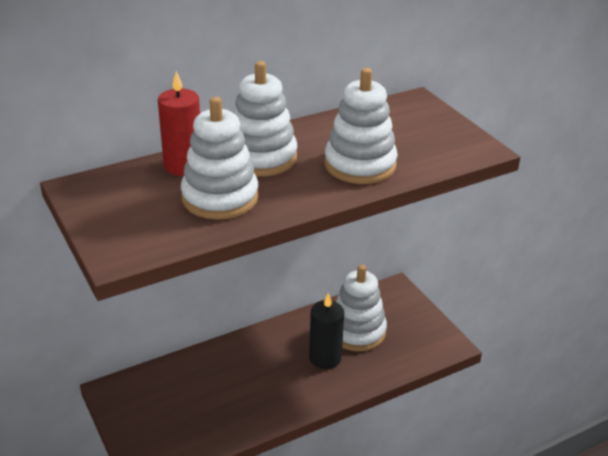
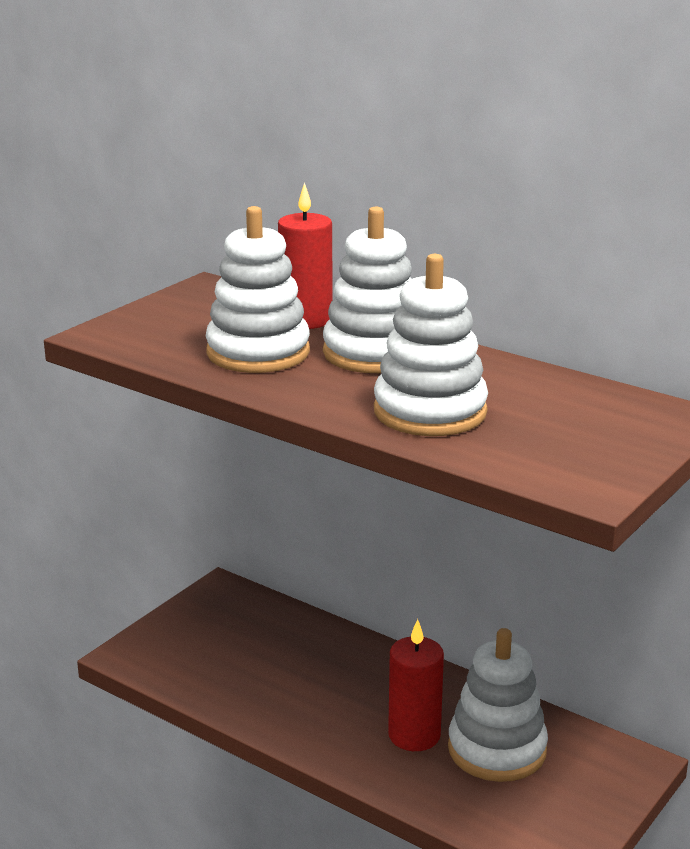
camera: 65 degrees right, 10 degrees down
(325, 358) = (414, 735): black candle -> red candle

